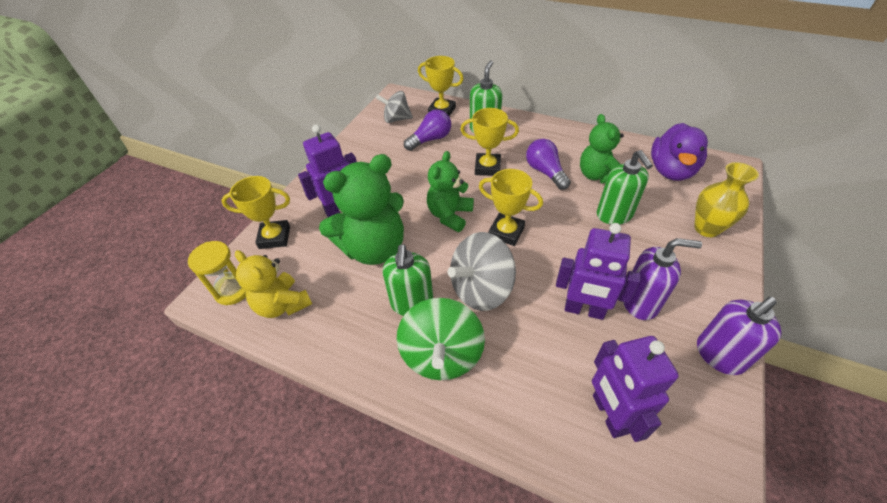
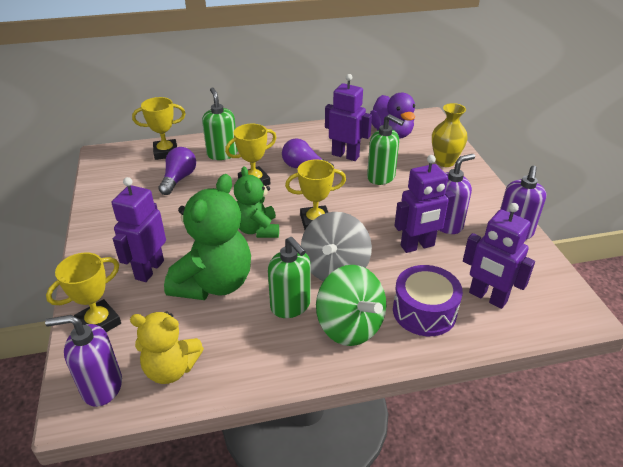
camera: 40 degrees left, 10 degrees down
(233, 290) = (102, 387): yellow hourglass -> purple soap dispenser
(396, 119) = (125, 174): grey spinning top -> none
(525, 385) = (424, 311): none -> purple drum
(597, 175) = (345, 155): green teddy bear -> purple robot

